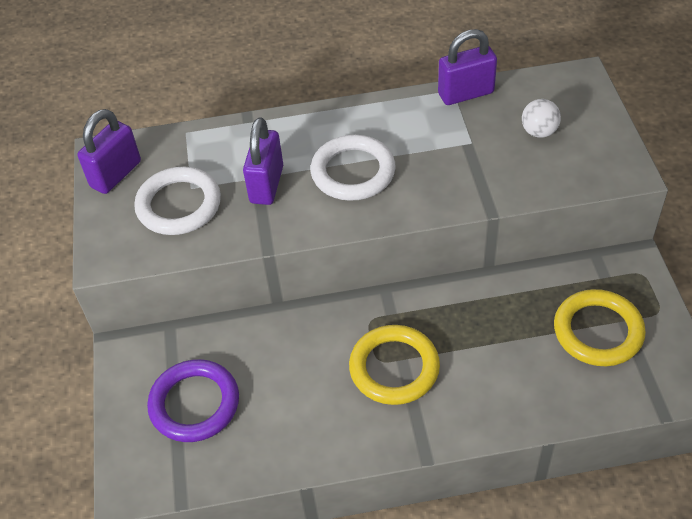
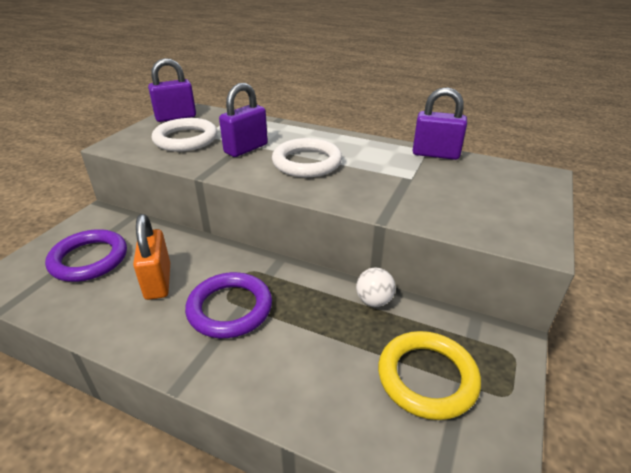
camera: 30 degrees right, 15 degrees down
(297, 383) = (158, 282): none -> orange padlock
(394, 368) = (230, 308): yellow ring -> purple ring
(539, 132) = (475, 191): white ball -> white ball (374, 301)

